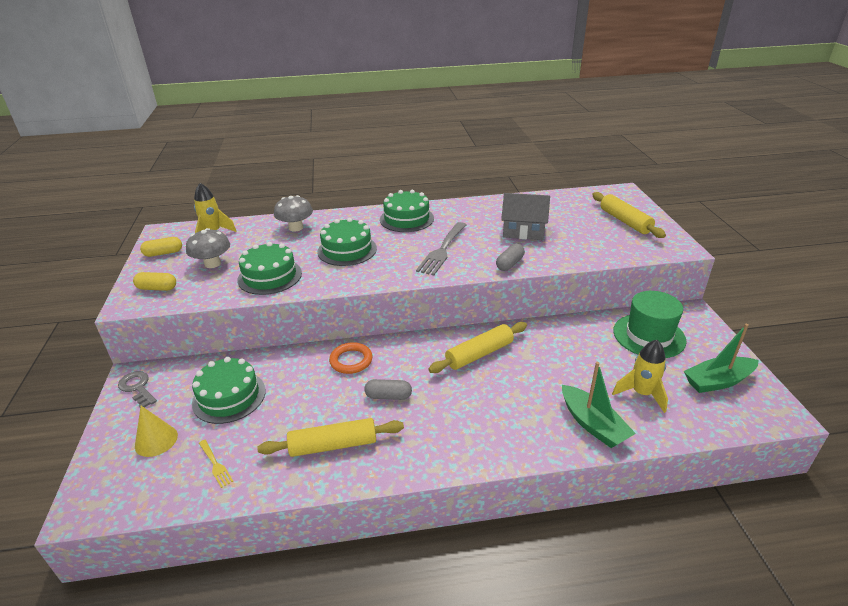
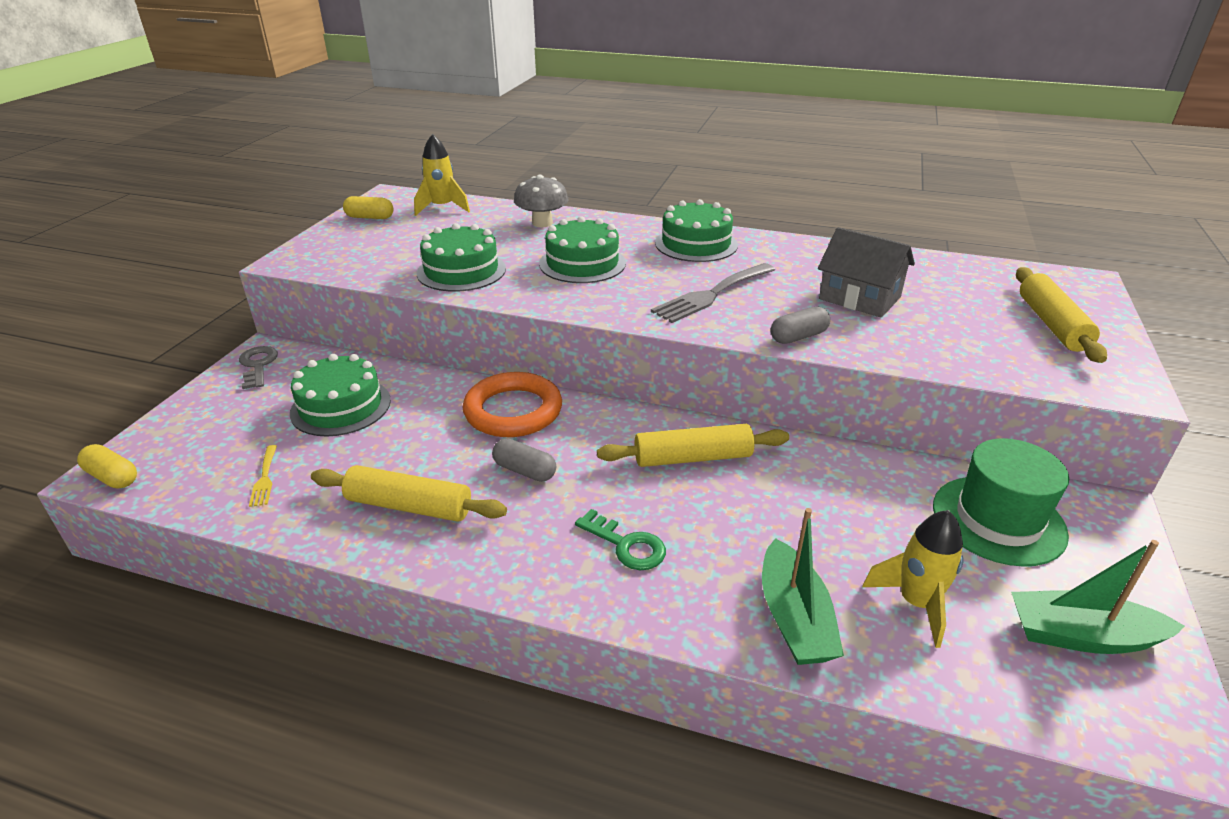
camera: 25 degrees right, 0 degrees up
(156, 440) = (229, 428): yellow cone -> none
(157, 288) = (329, 253): yellow capsule -> yellow capsule (112, 477)
(212, 263) = (411, 241): grey mushroom -> none
(351, 360) = (513, 411): orange ring -> orange ring, size x1.56
(481, 419) = (626, 545): none -> green key

